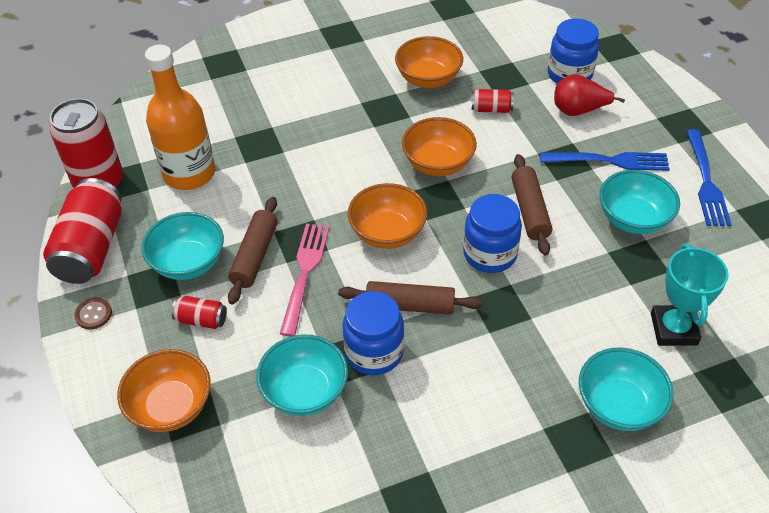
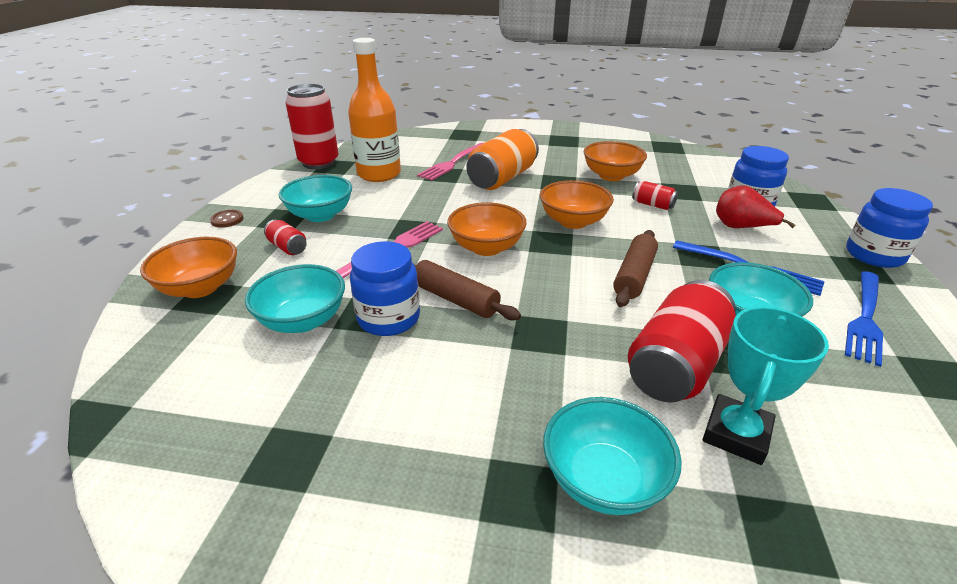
camera: 30 degrees right, 15 degrees down
(91, 248) = (272, 189): red can -> red can (675, 365)
(253, 121) = (453, 163): none -> pink fork
(255, 256) = (369, 227): brown rolling pin -> none
(326, 126) = (502, 178): none -> orange can
(489, 254) = (566, 291): blue jar -> blue jar (874, 255)

